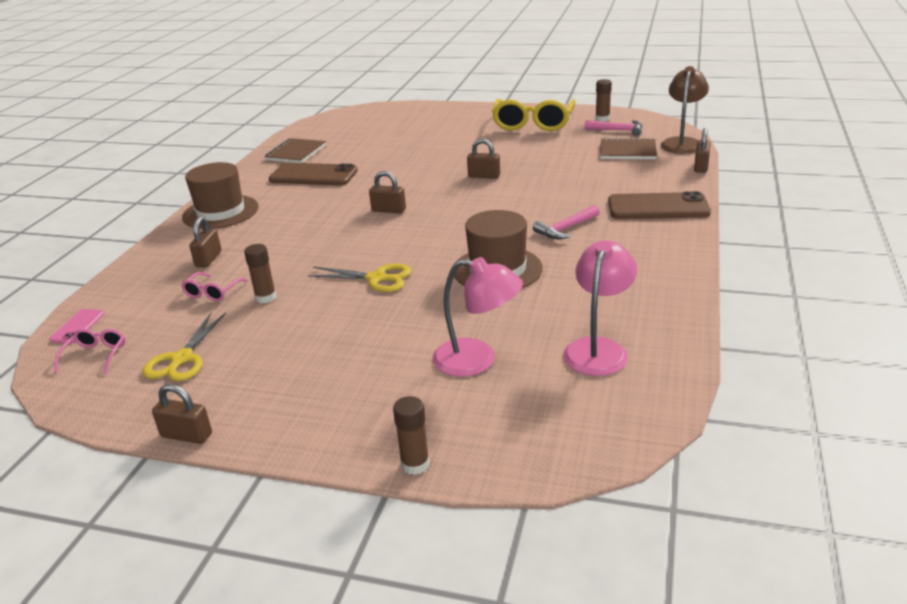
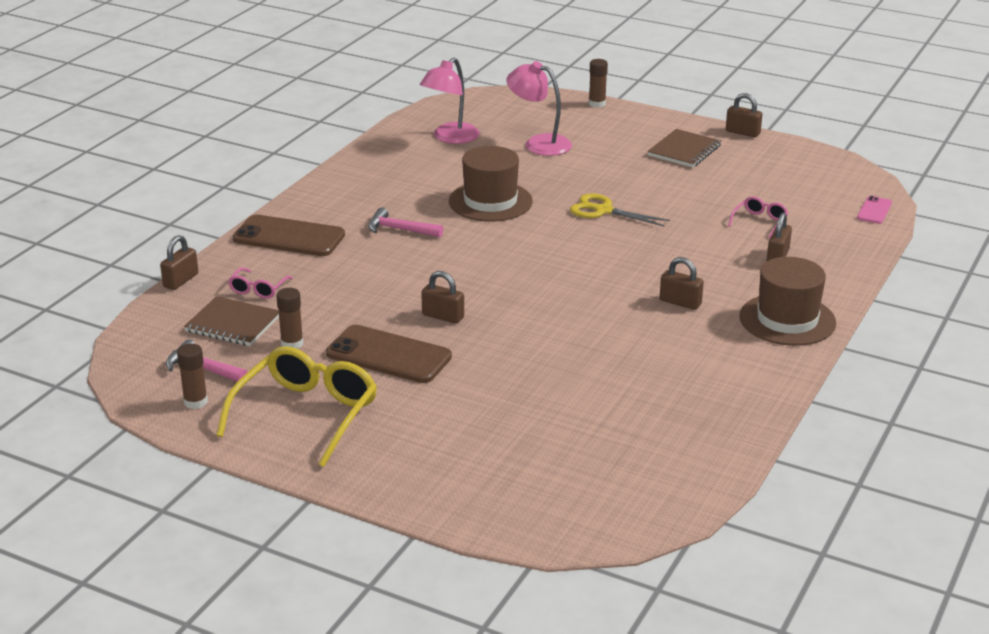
camera: 170 degrees left, 0 degrees up
(95, 355) = (840, 186): pink glasses -> pink glasses (258, 289)
(182, 359) = (765, 174): yellow scissors -> none
(265, 297) = (707, 210): brown glue stick -> brown glue stick (292, 344)
(296, 153) = (703, 423): brown notebook -> brown notebook (684, 150)
(313, 175) = (672, 363): brown phone -> brown phone (389, 355)
(388, 210) = (577, 285): brown padlock -> brown padlock (680, 302)
(566, 229) = (400, 229): pink hammer -> pink hammer turned 135 degrees counterclockwise
(682, 143) = (150, 325): brown lamp -> none

